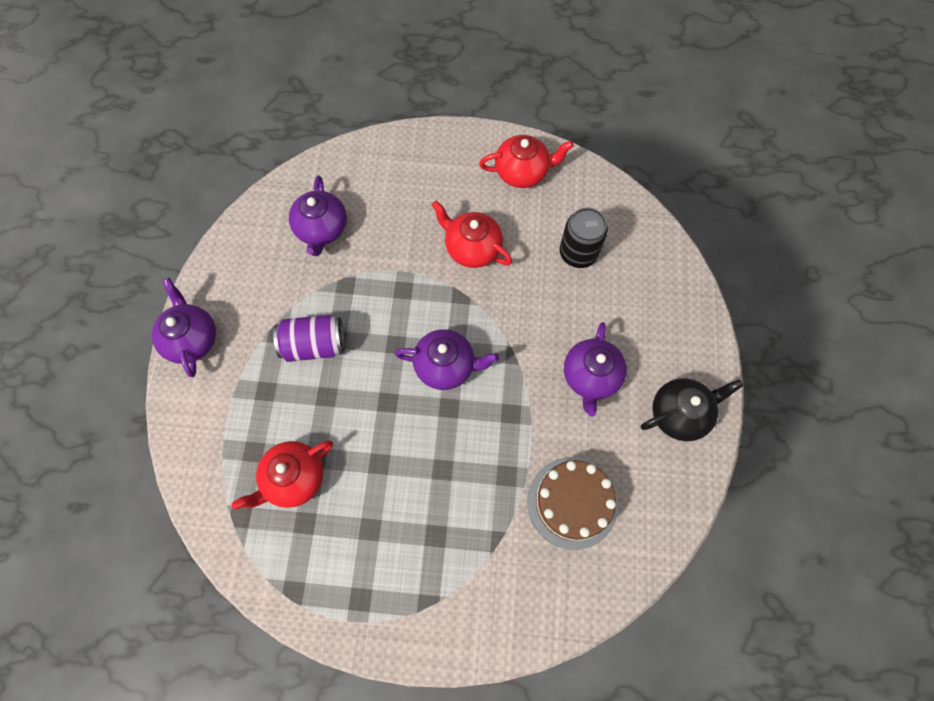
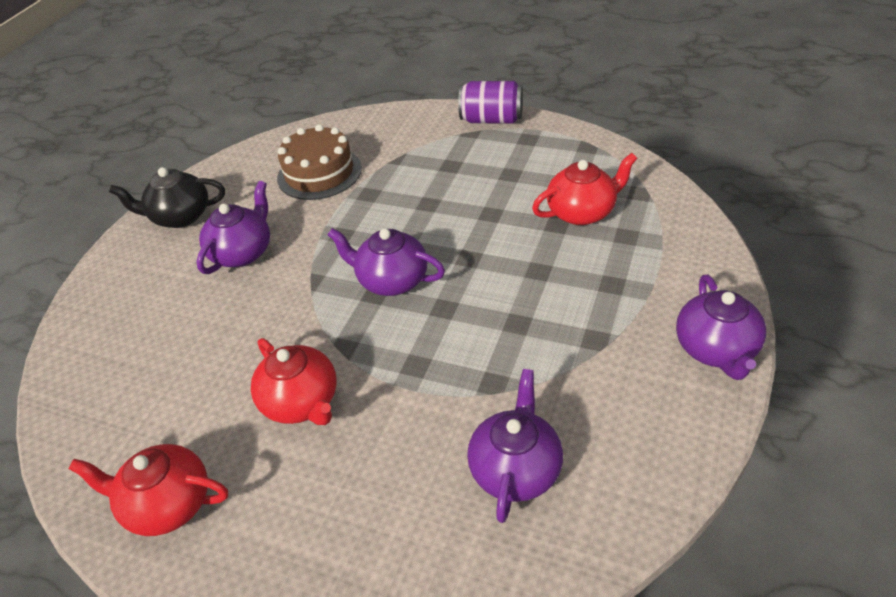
camera: 160 degrees left, 25 degrees down
(314, 345) = (547, 321): purple can -> purple can (492, 120)
(578, 253) = (170, 373): black can -> none

